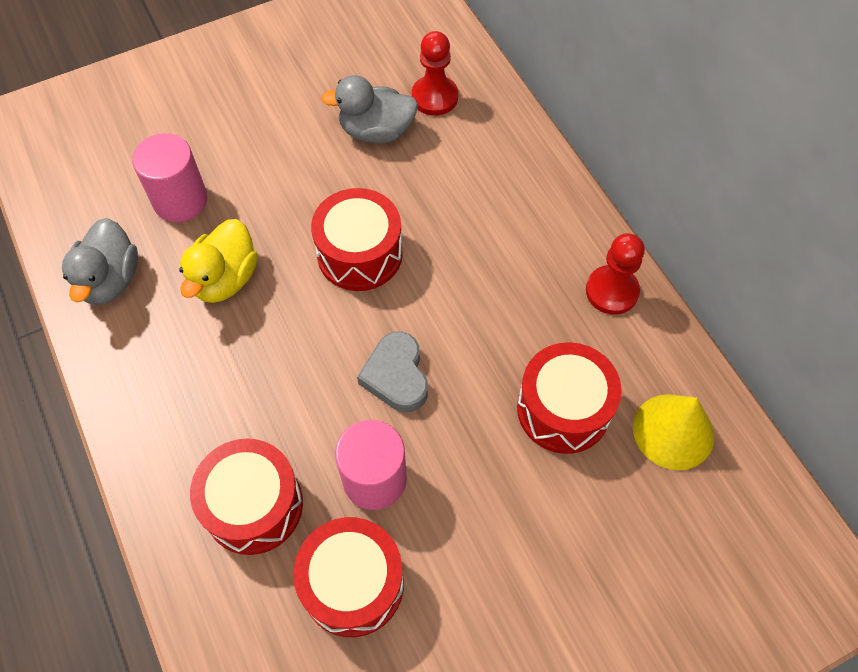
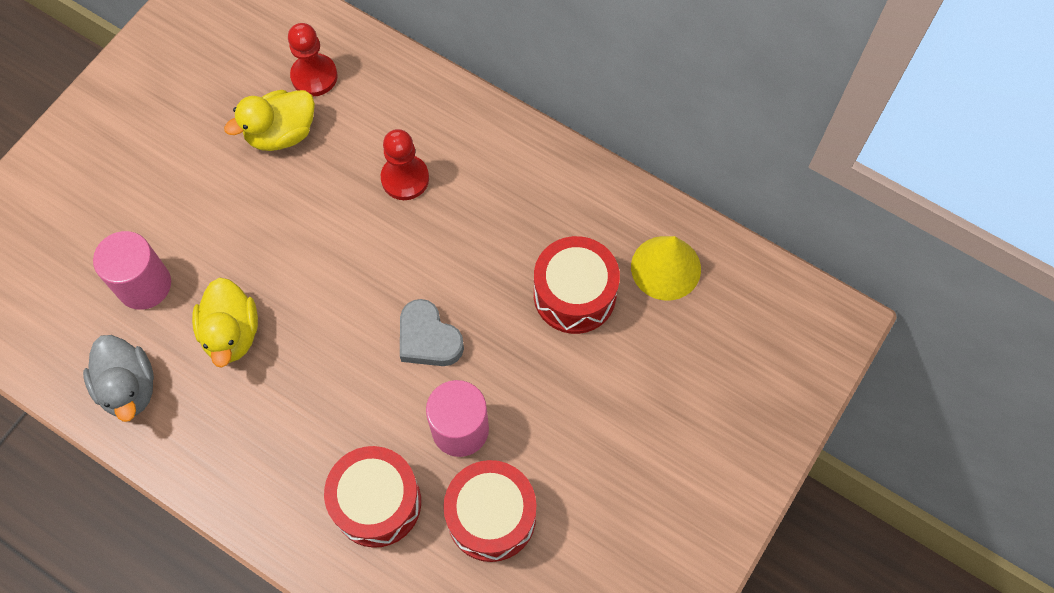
camera: 30 degrees left, 5 degrees up
(359, 254) = (335, 252): red drum -> none
(376, 131) = (281, 133): grey duck -> yellow duck
(612, 291) = (560, 178): red pawn -> red pawn (405, 178)

